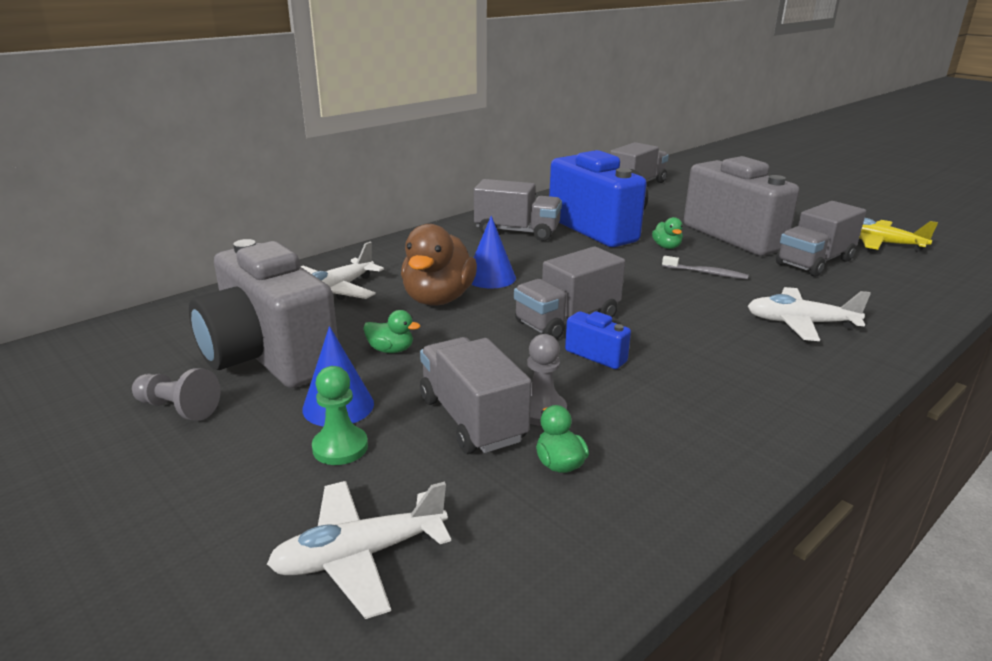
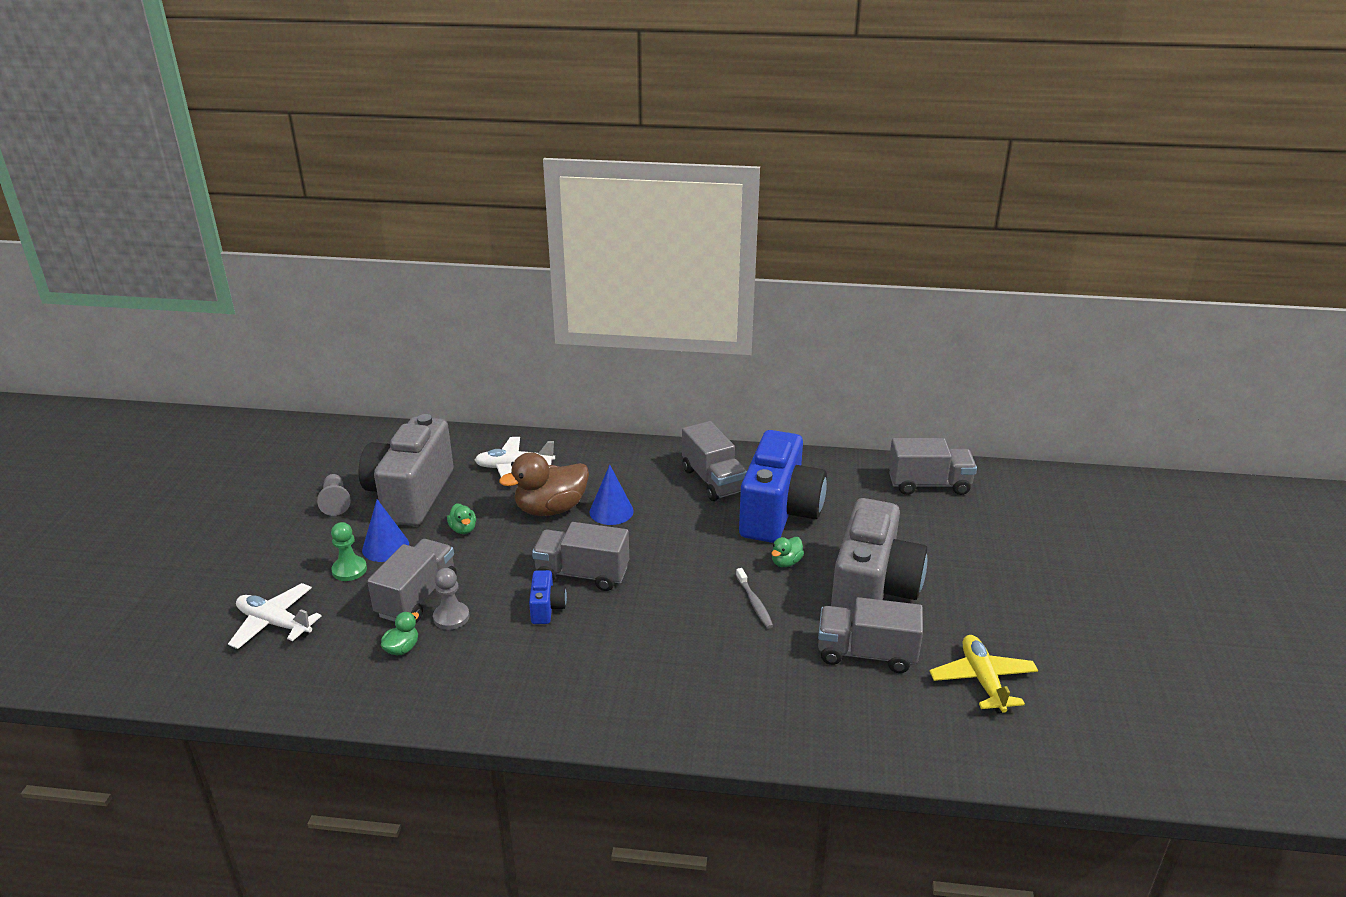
camera: 50 degrees right, 5 degrees up
(800, 323) = (711, 683): white plane -> none

